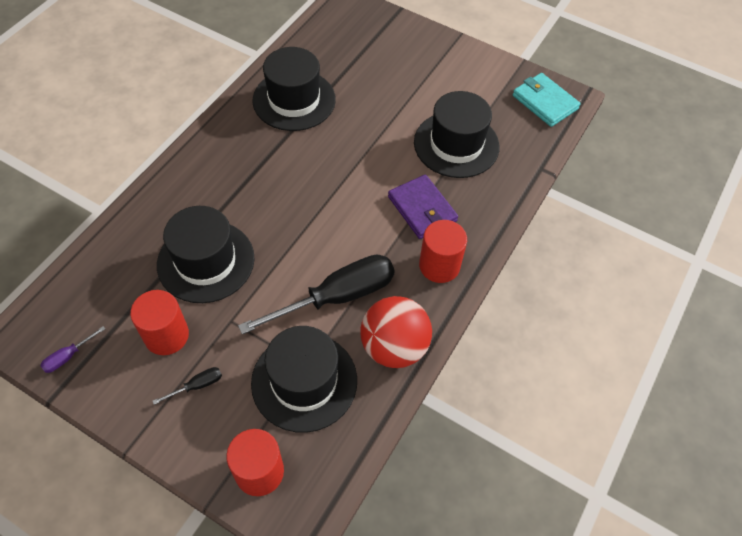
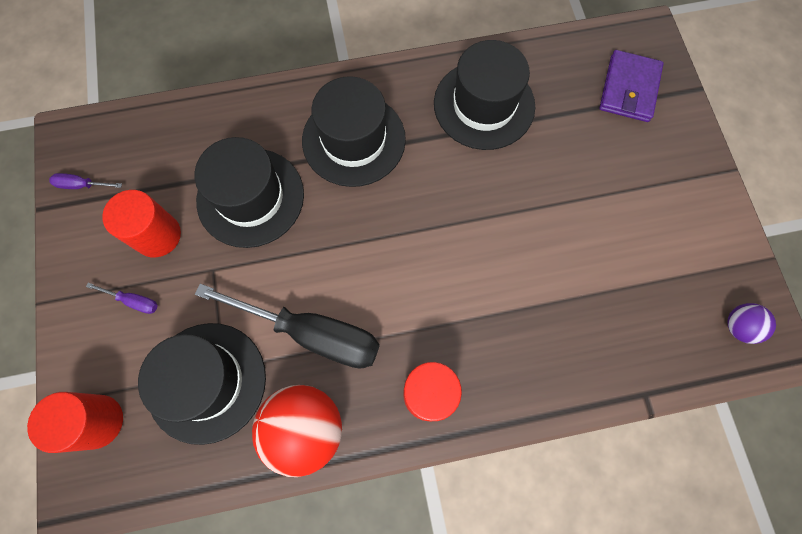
camera: 50 degrees right, 15 degrees up
(197, 385) = (133, 301): black screwdriver -> purple screwdriver
(422, 209) = (477, 323): purple wallet -> purple wallet (629, 89)
(456, 144) = (586, 287): black hat -> black hat (353, 140)
(545, 102) = (738, 326): turquoise wallet -> purple ball

